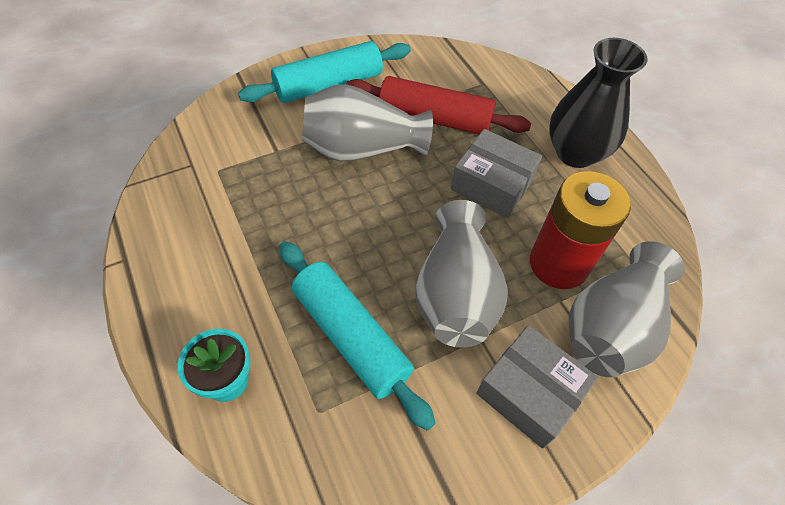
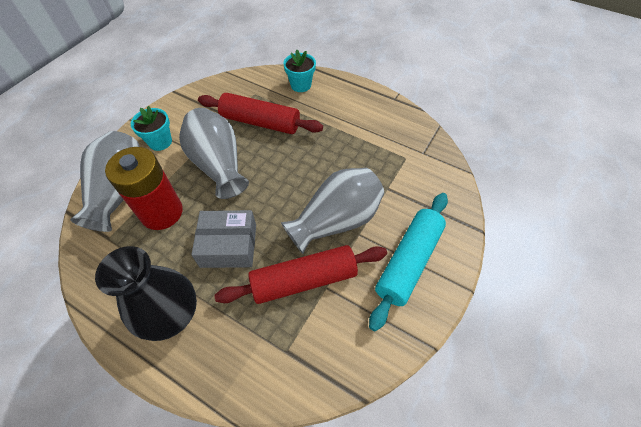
camera: 150 degrees right, 0 degrees up
(351, 336) = (260, 122): turquoise rolling pin -> red rolling pin
(529, 392) = (160, 142): grey box -> turquoise flower pot

